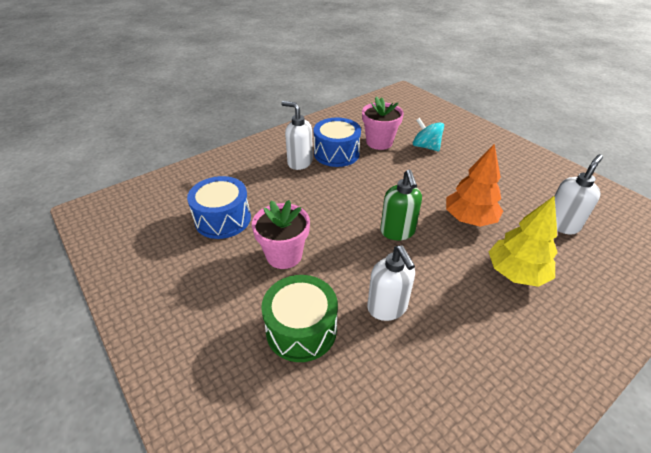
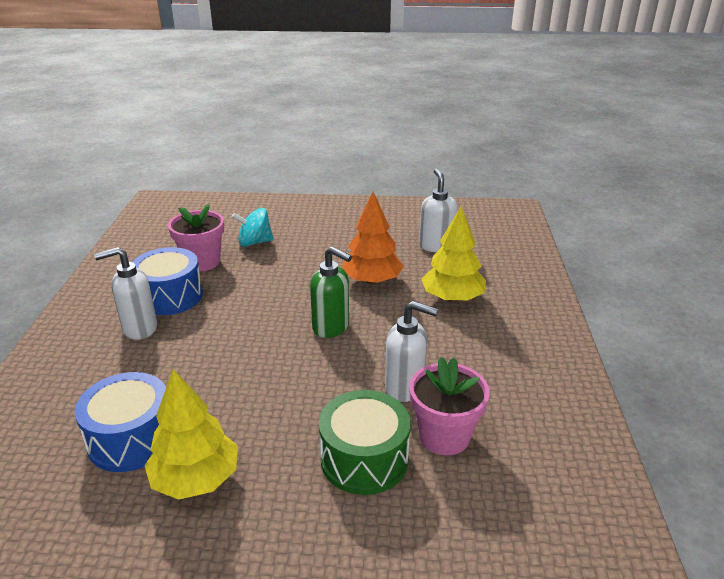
camera: 50 degrees left, 10 degrees down
(218, 263) = (196, 479): none -> yellow tree
(284, 255) = (257, 418): pink flower pot -> pink flower pot (444, 436)

